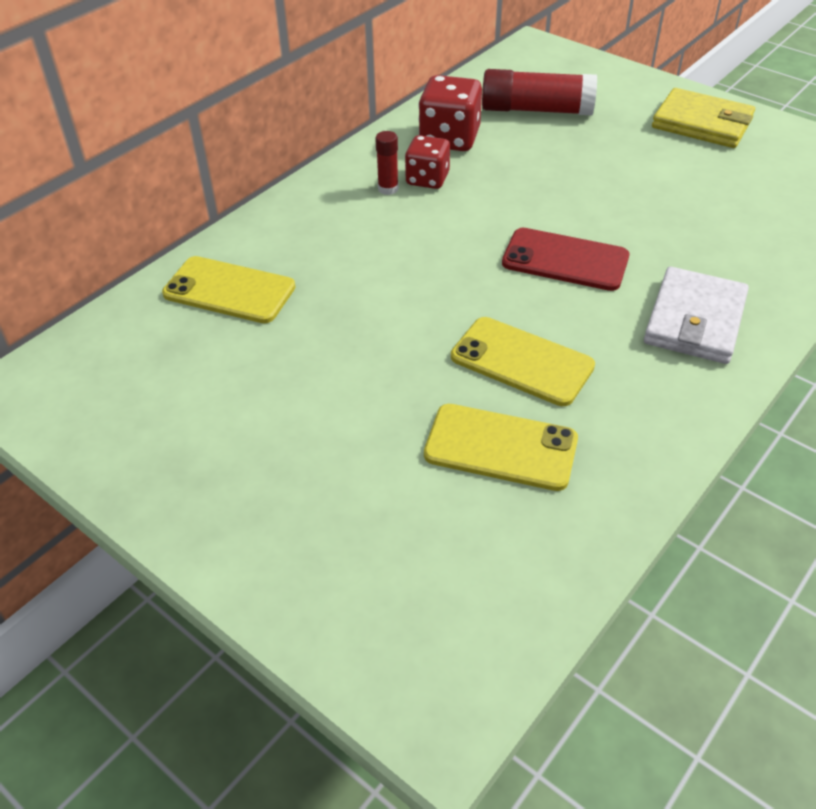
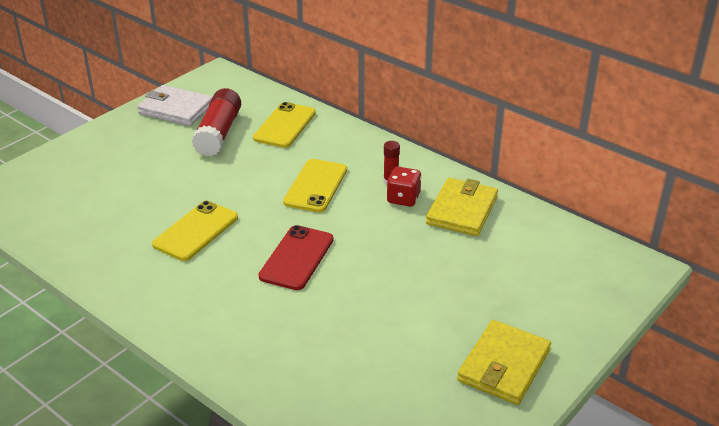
camera: 90 degrees right, 10 degrees down
(449, 139) = (462, 210): red dice -> yellow wallet
(501, 447) = (128, 219): yellow phone -> yellow phone (316, 186)
(536, 110) = (515, 259): red glue stick -> red glue stick (218, 133)
(695, 320) = (218, 314): white wallet -> white wallet (176, 109)

